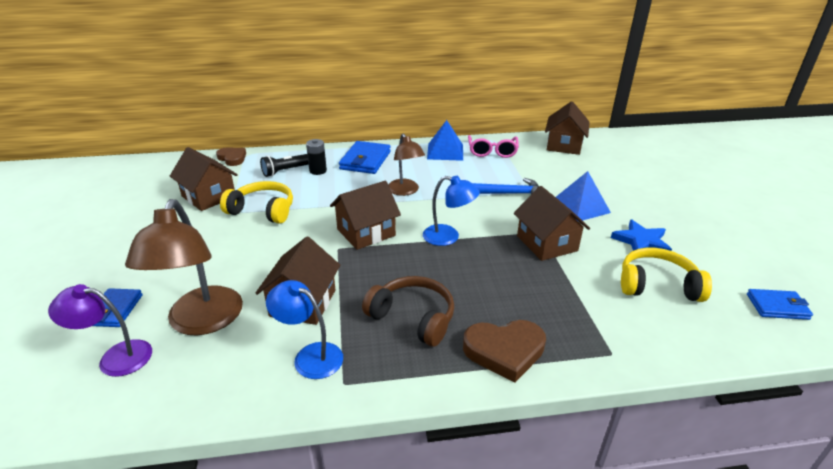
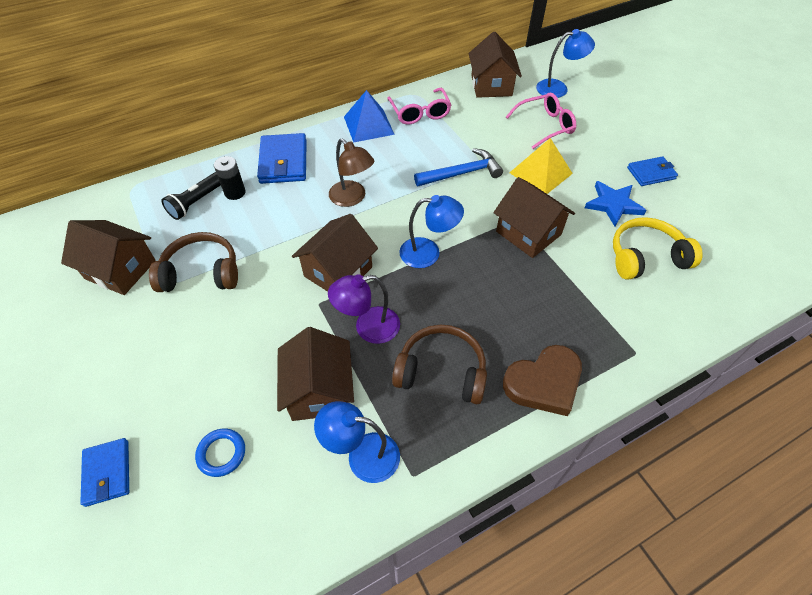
camera: 20 degrees left, 20 degrees up
(115, 357) = (150, 534): purple lamp -> purple lamp (368, 327)
(201, 322) = (221, 453): brown lamp -> blue ring
(232, 158) = (114, 199): brown heart -> none
(263, 210) = (201, 273): yellow headphones -> brown headphones
(580, 207) = (540, 173): blue pyramid -> yellow pyramid
(600, 178) = (544, 126): none -> pink glasses
(625, 156) = (558, 88): none -> blue lamp
(777, 307) = (749, 252): blue wallet -> blue wallet (651, 173)

